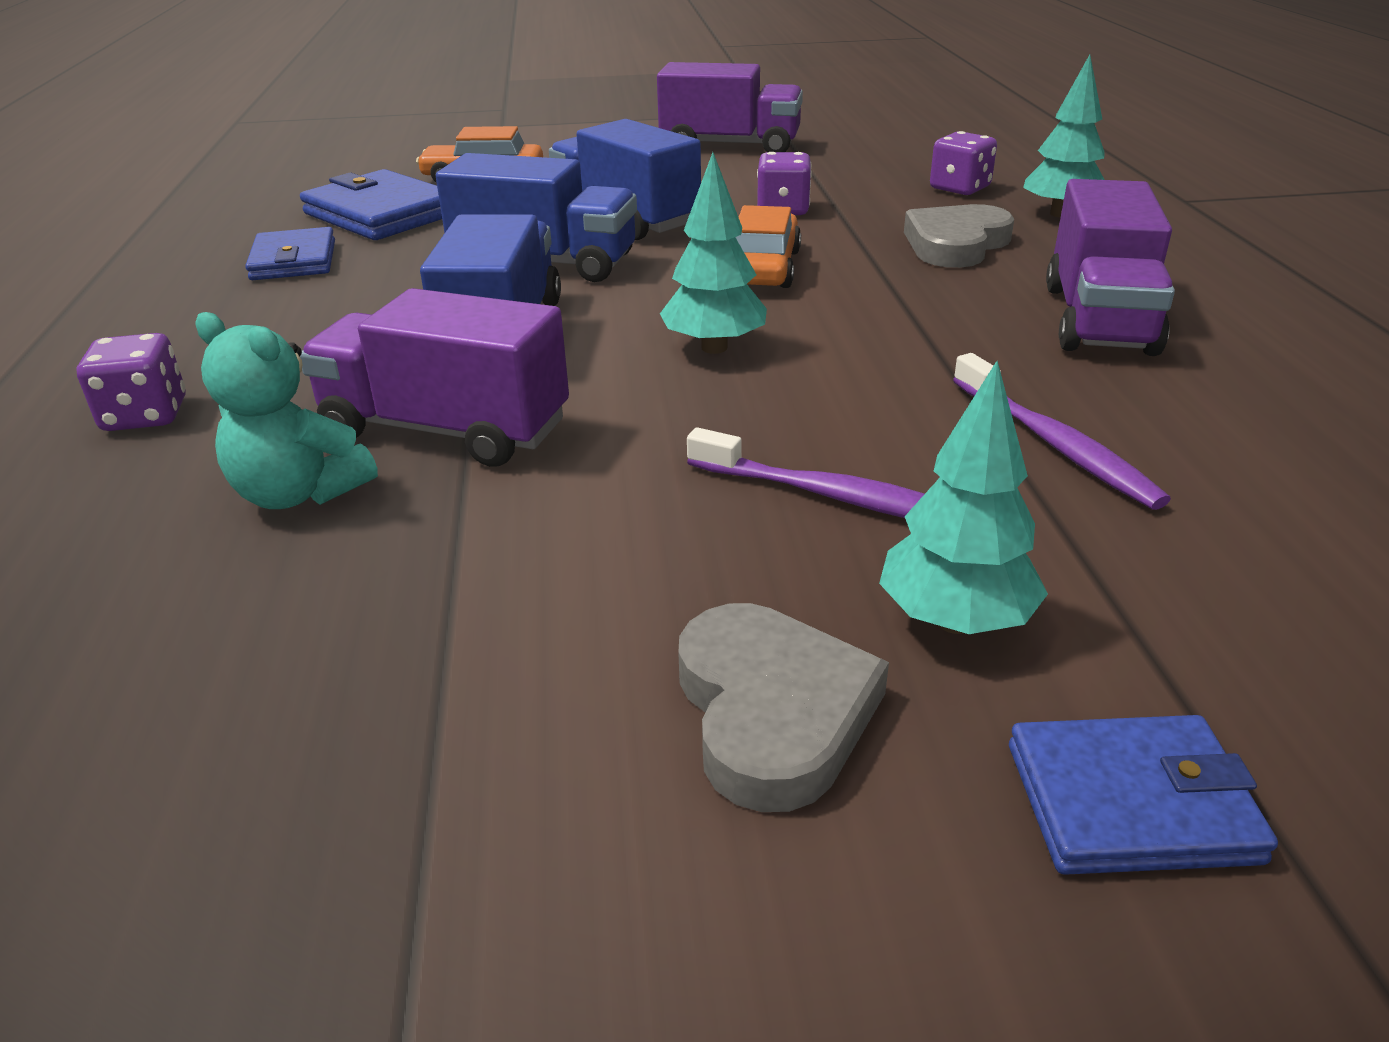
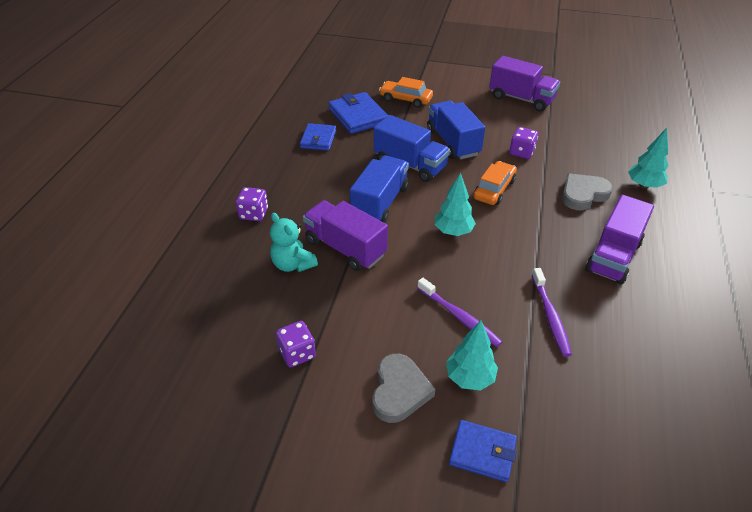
camera: 20 degrees right, 10 degrees up
(960, 188) = (609, 156): purple dice -> purple dice (297, 353)

